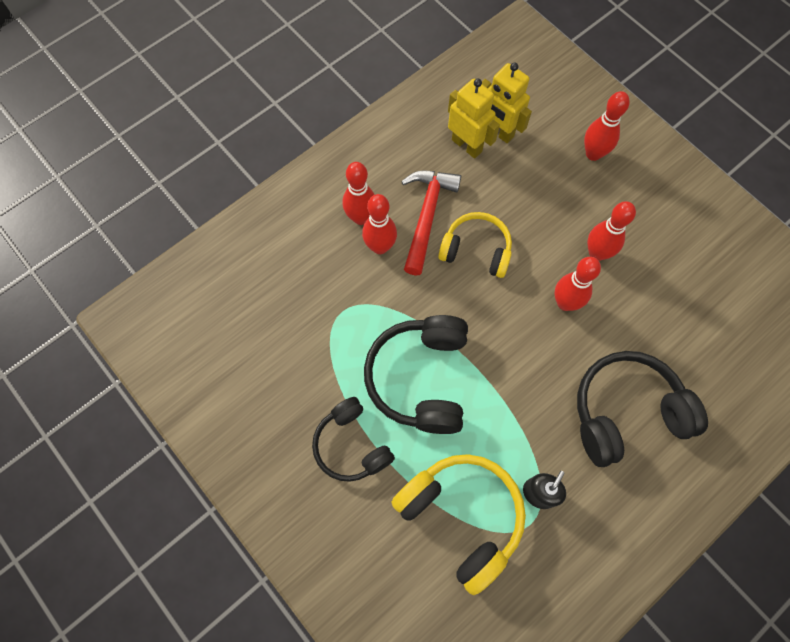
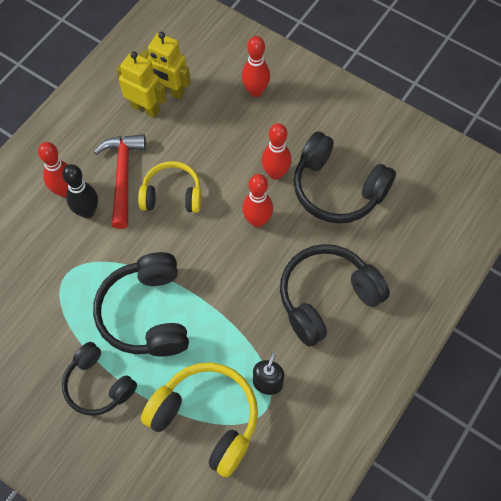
camera: 15 degrees left, 5 degrees down
(380, 247) = (87, 211): red bowling pin -> black bowling pin
(664, 288) = (337, 189): none -> black headphones

